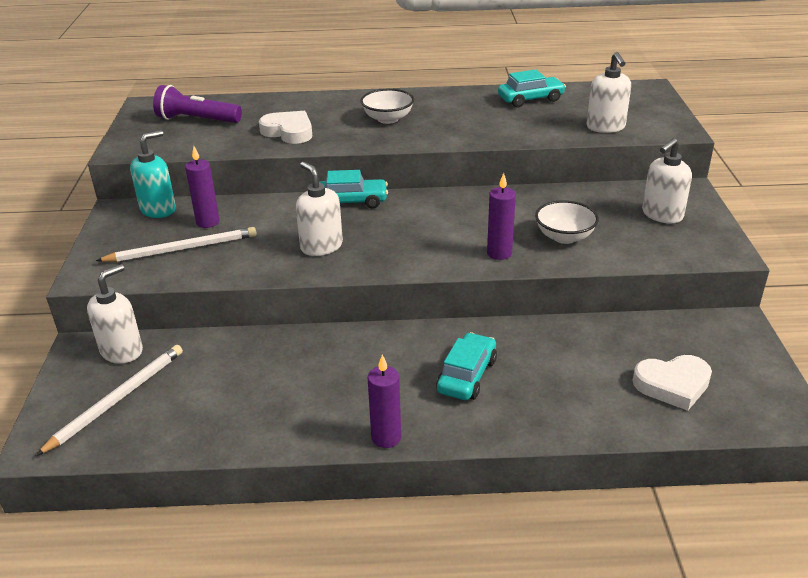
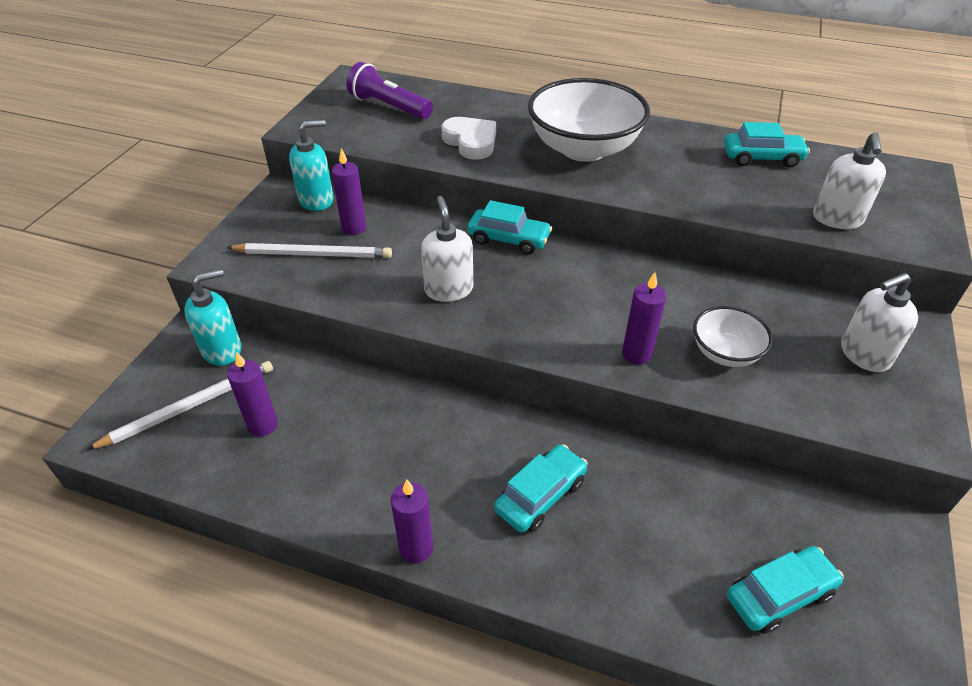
camera: 20 degrees right, 10 degrees up
(122, 351) = (222, 350): white soap dispenser -> turquoise soap dispenser
(197, 394) = (263, 425): none -> purple candle
(388, 119) = (583, 149): white bowl -> white bowl, size x1.92
(672, 385) = (779, 595): white heart -> turquoise car

